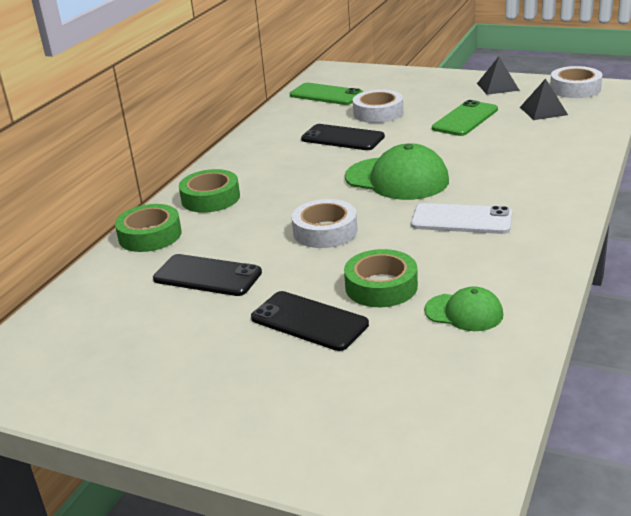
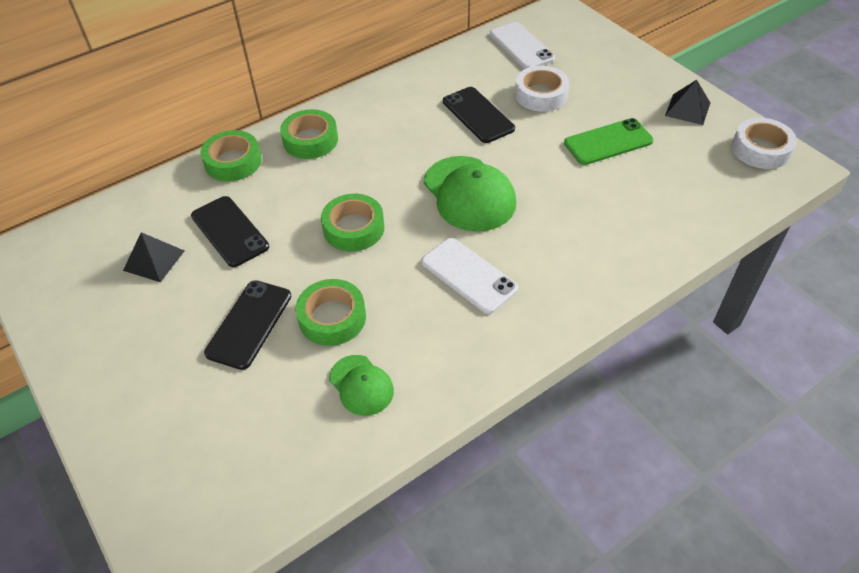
camera: 30 degrees right, 20 degrees up
(309, 321) = (249, 324): black phone -> black phone turned 45 degrees clockwise
(325, 231) = (353, 228): white tape -> green tape
(326, 95) = (521, 46): green phone -> white phone
(543, 111) = (693, 167): black pyramid -> black pyramid (154, 260)

